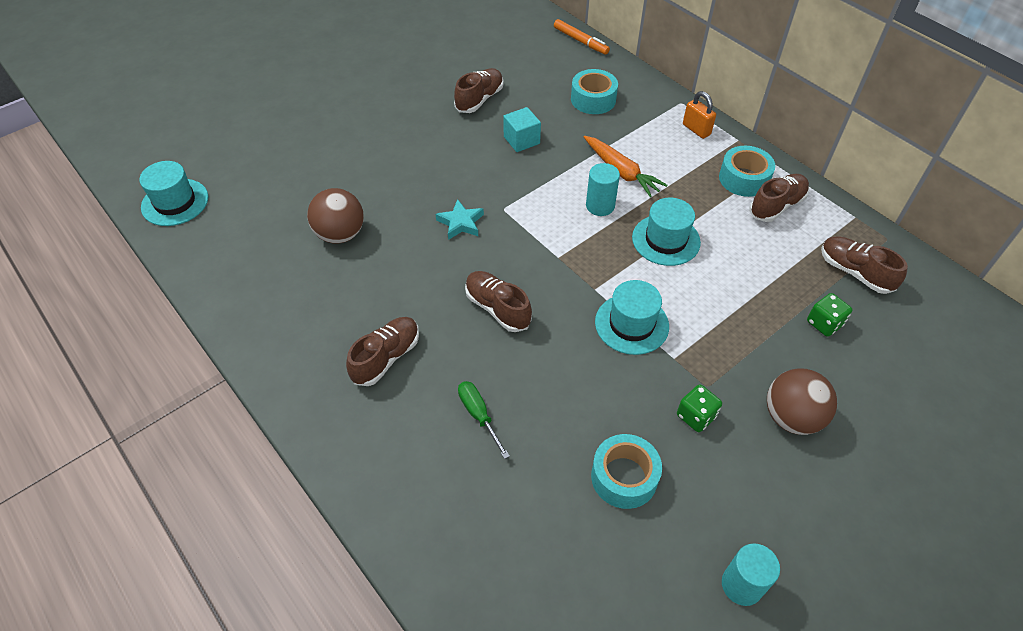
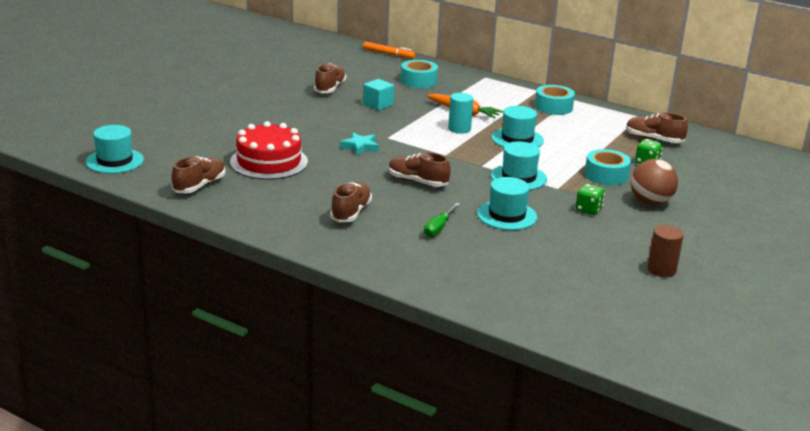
camera: 20 degrees left, 25 degrees down
(340, 234) = (269, 162): brown ball -> red cake
(478, 415) = (438, 228): green screwdriver -> green screwdriver turned 105 degrees counterclockwise
(579, 406) = (507, 215): none -> turquoise hat
(624, 477) = (558, 240): turquoise tape -> turquoise tape (606, 175)
(696, 129) = (505, 88): orange padlock -> none
(741, 585) = (661, 270): turquoise cylinder -> brown cylinder
(776, 206) = (584, 117): brown shoe -> brown shoe (199, 186)

